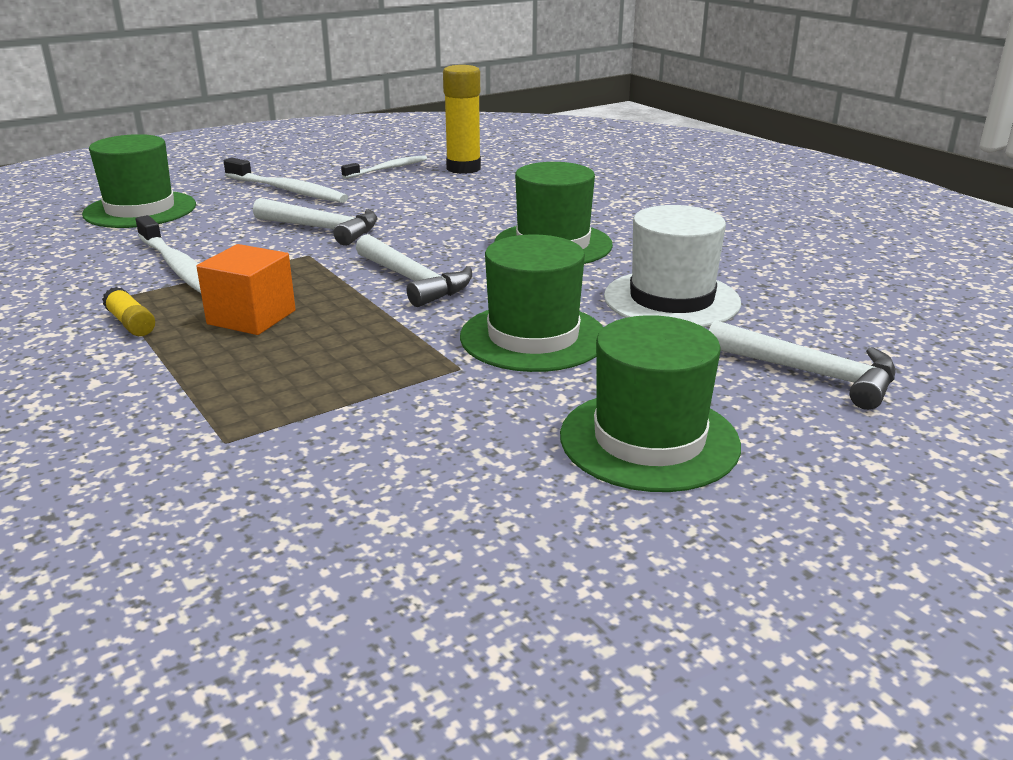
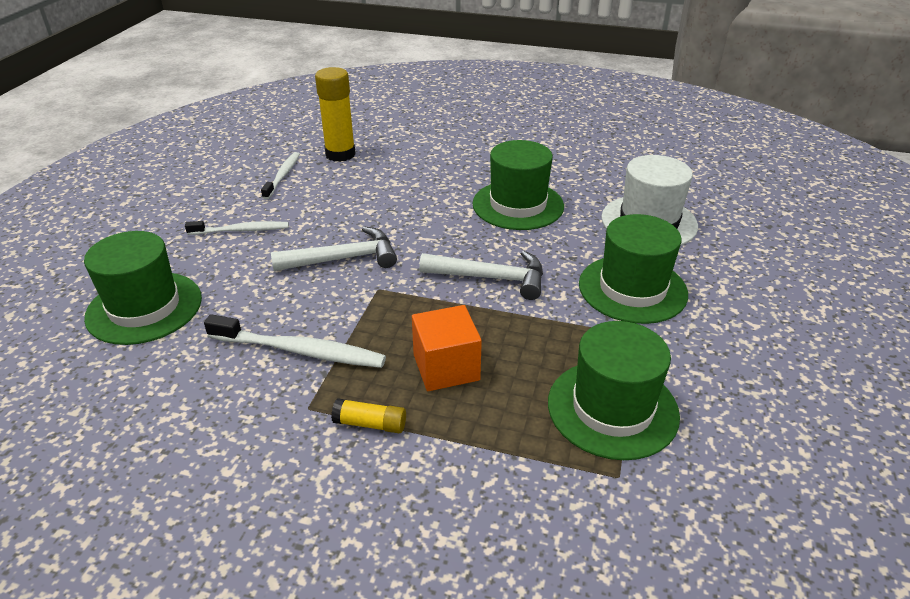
camera: 40 degrees left, 10 degrees up
(287, 190) = (241, 230): white toothbrush -> white toothbrush, size x0.66
(649, 440) = (795, 331): green hat -> green hat (612, 408)
(810, 374) = (783, 245): white hammer -> none

